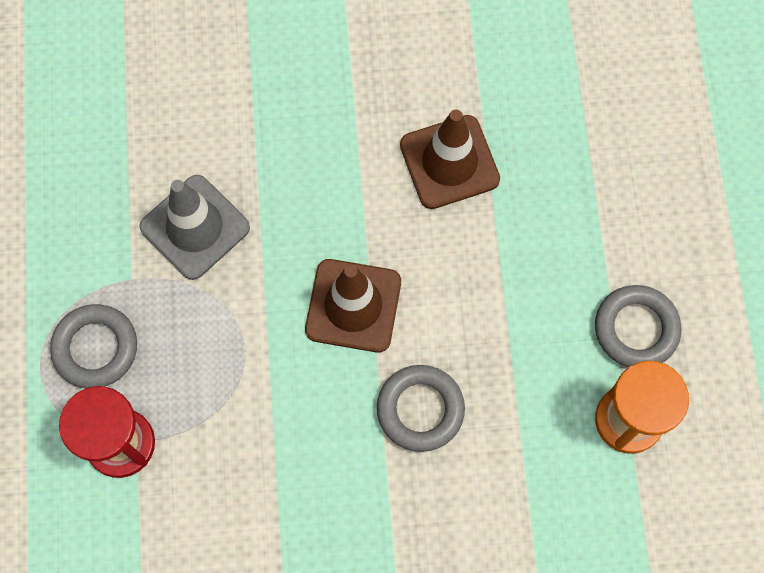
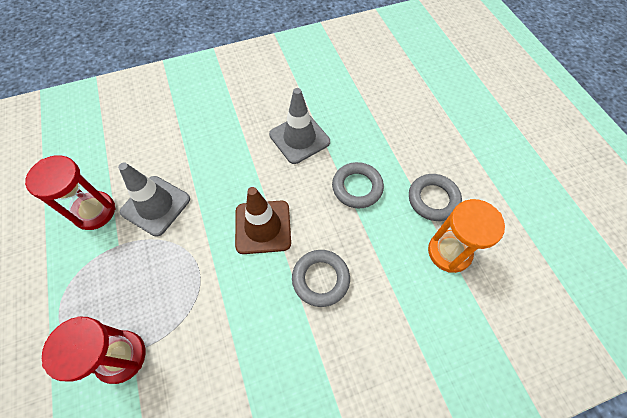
camera: 15 degrees left, 10 degrees down
(95, 348) = (97, 295): grey ring -> grey ring (357, 187)
(100, 214) = (94, 211): none -> red hourglass
(449, 162) = (299, 138): brown traffic cone -> grey traffic cone

